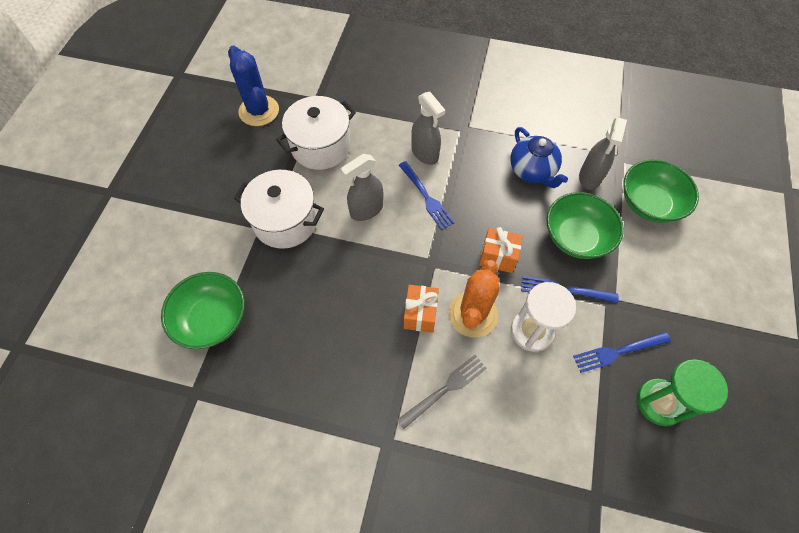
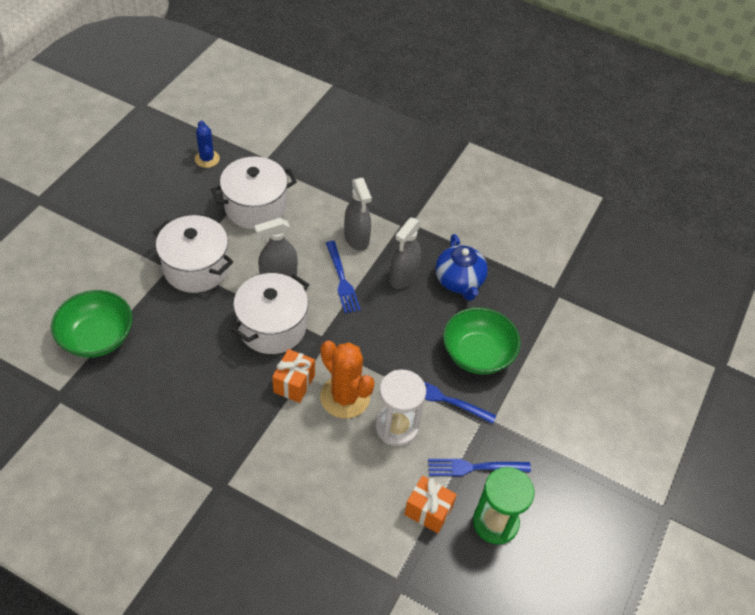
camera: 10 degrees right, 10 degrees down
(259, 111) = (207, 159): blue cactus -> blue cactus, size x0.60
(379, 262) = (272, 327): none -> white pot
(445, 389) = (292, 455): grey fork -> none
(472, 314) = (345, 397): orange cactus -> orange cactus turned 75 degrees counterclockwise
(497, 257) = (390, 352): orange gift -> orange gift (428, 511)
(590, 177) = (516, 301): grey spray bottle -> grey spray bottle (403, 277)
(649, 203) = (567, 341): green bowl -> none

